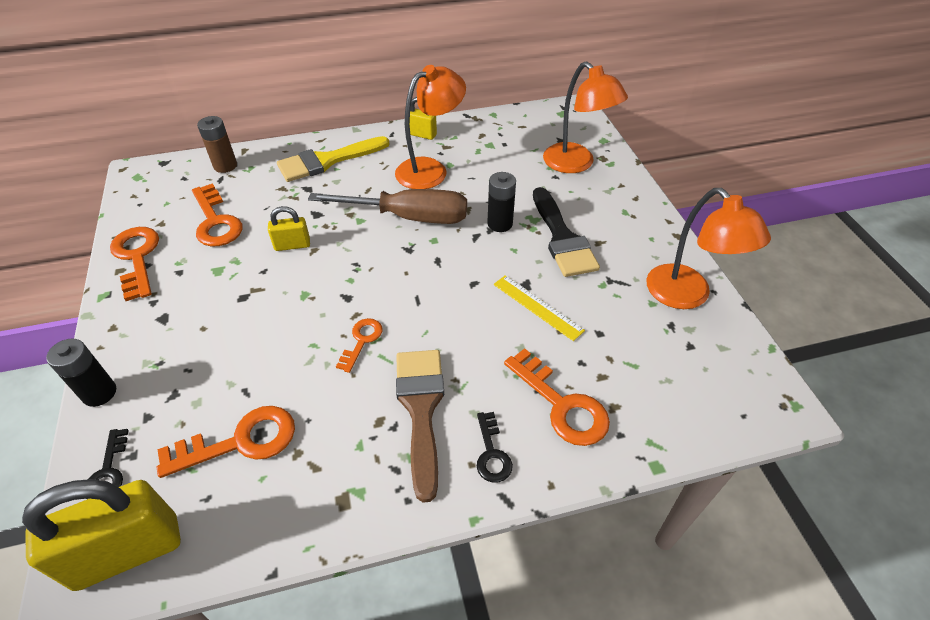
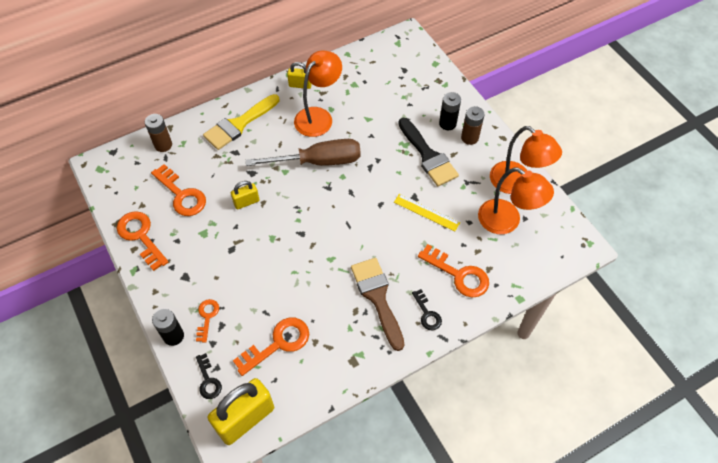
camera: 15 degrees left, 10 degrees up
(362, 341) = (324, 262): orange key -> orange key (207, 317)
(500, 224) = (383, 153): black battery -> black battery (447, 123)
(576, 164) = (421, 90): orange lamp -> orange lamp (507, 222)
(628, 227) = (469, 138): none -> brown battery

